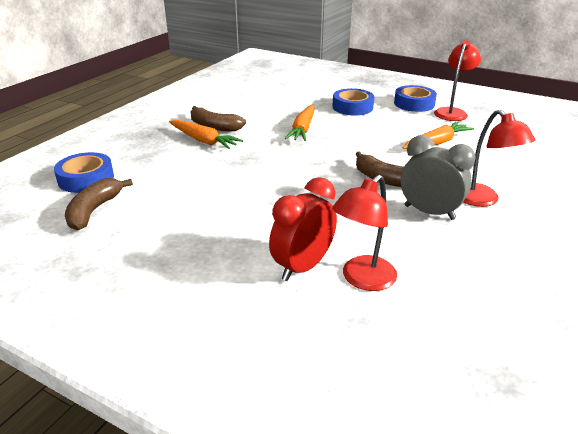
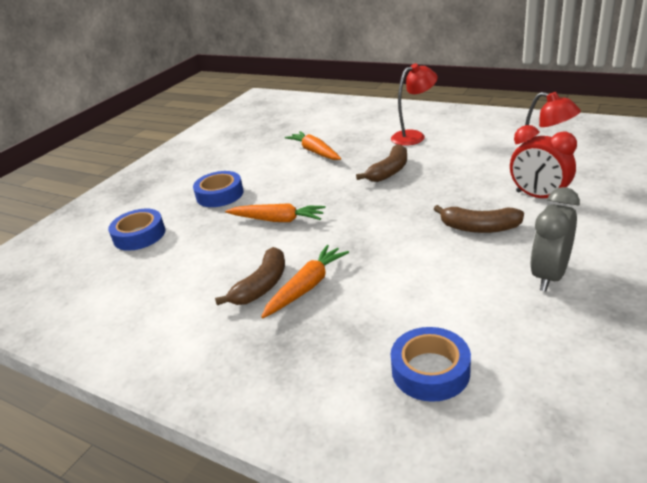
camera: 85 degrees left, 0 degrees up
(94, 210) = (506, 337): brown banana -> brown banana (479, 228)
(414, 104) = (219, 163): blue tape -> blue tape (139, 235)
(429, 212) = (439, 154): grey clock -> grey clock (549, 276)
(452, 112) = (246, 145): red lamp -> none

